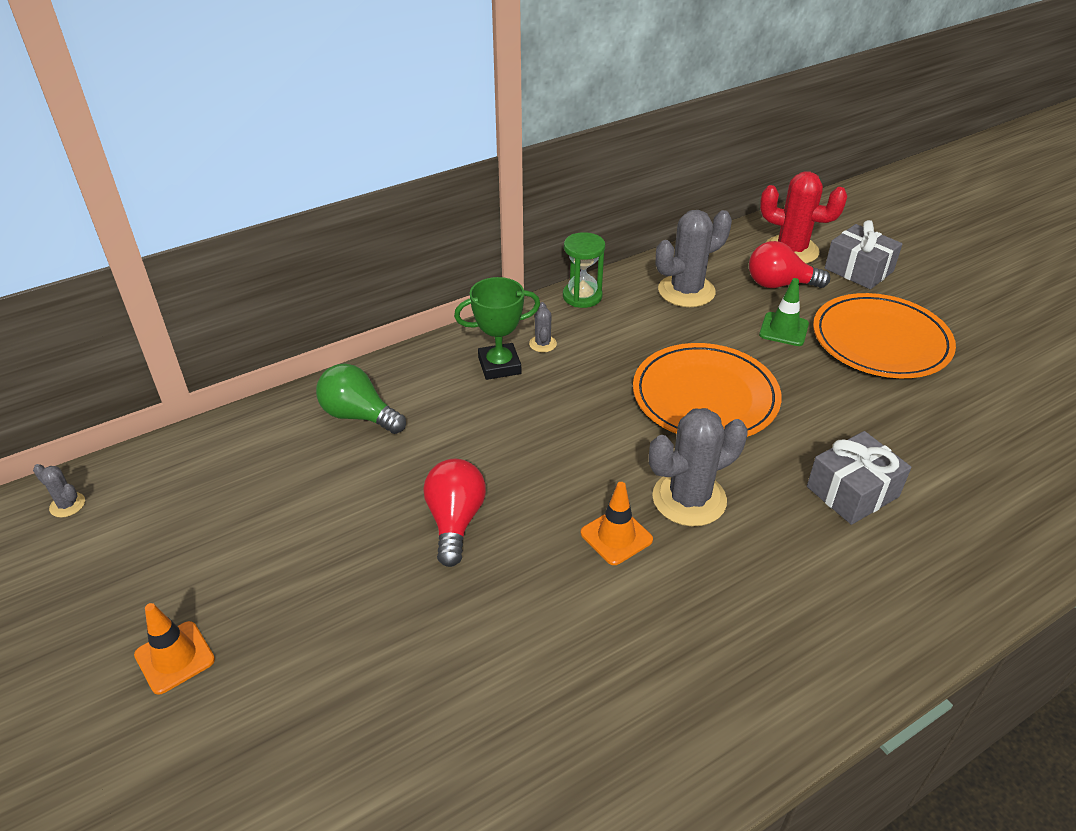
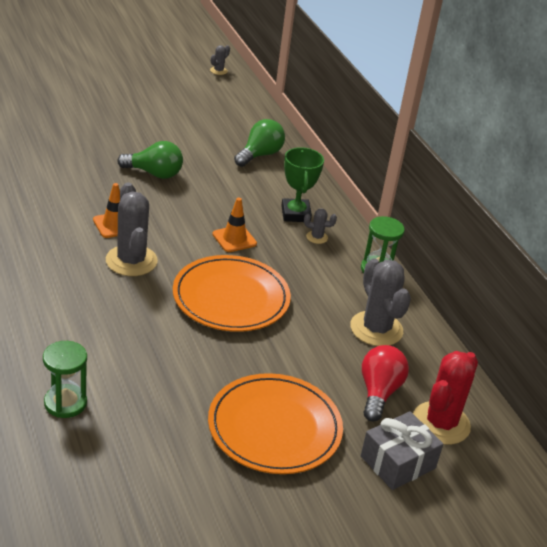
camera: 95 degrees right, 5 degrees down
(175, 657) = (106, 92): orange traffic cone -> orange traffic cone (234, 239)
(455, 521) = (154, 173): red light bulb -> green light bulb
(784, 329) = (306, 370): green traffic cone -> none
(852, 491) = (103, 336): grey gift -> none
(983, 497) = (65, 403): none -> green hourglass

